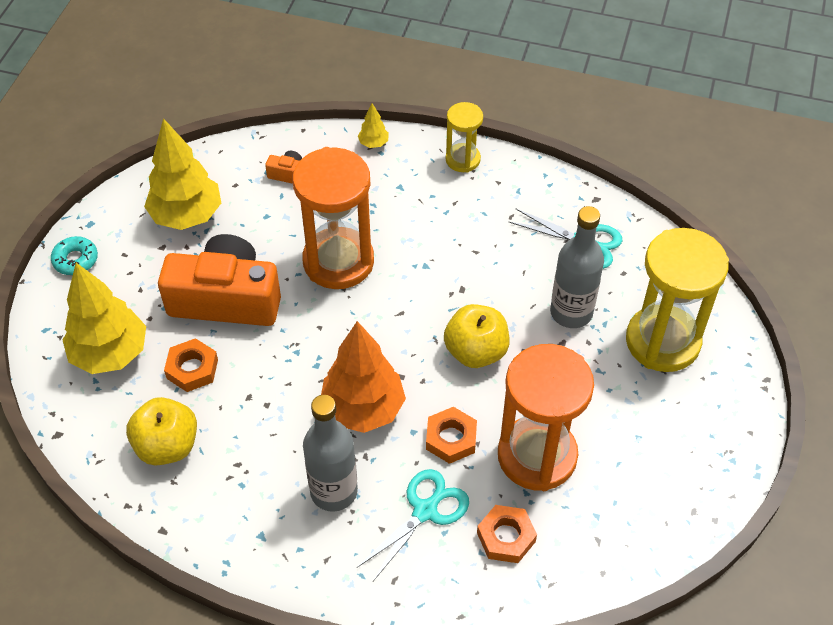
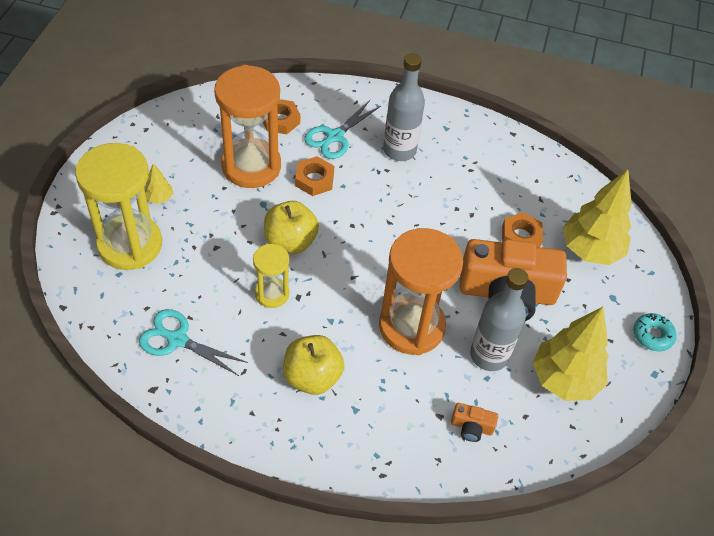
camera: 175 degrees right, 0 degrees up
(167, 446) = (524, 183): yellow apple -> yellow apple (312, 377)
(363, 409) = (382, 202): orange tree -> none
(373, 143) = (385, 467): yellow tree -> yellow tree (159, 198)
(463, 159) = (287, 443): yellow hourglass -> yellow hourglass (272, 294)
(571, 312) = (203, 272): grey bottle -> grey bottle (489, 355)

